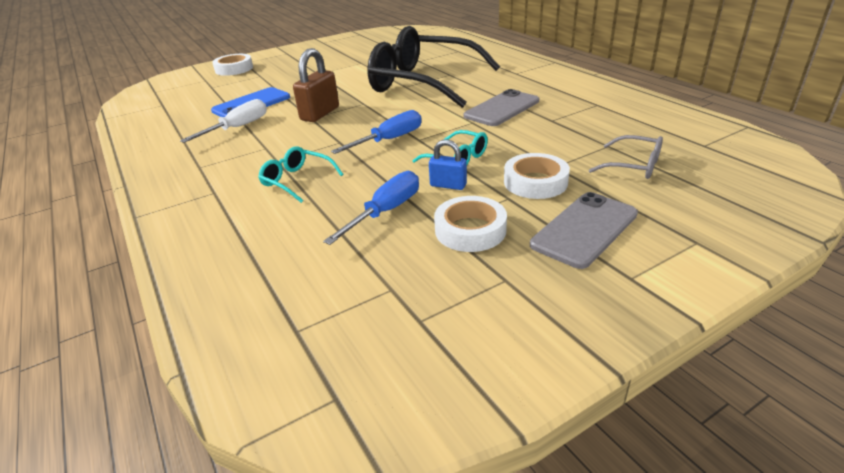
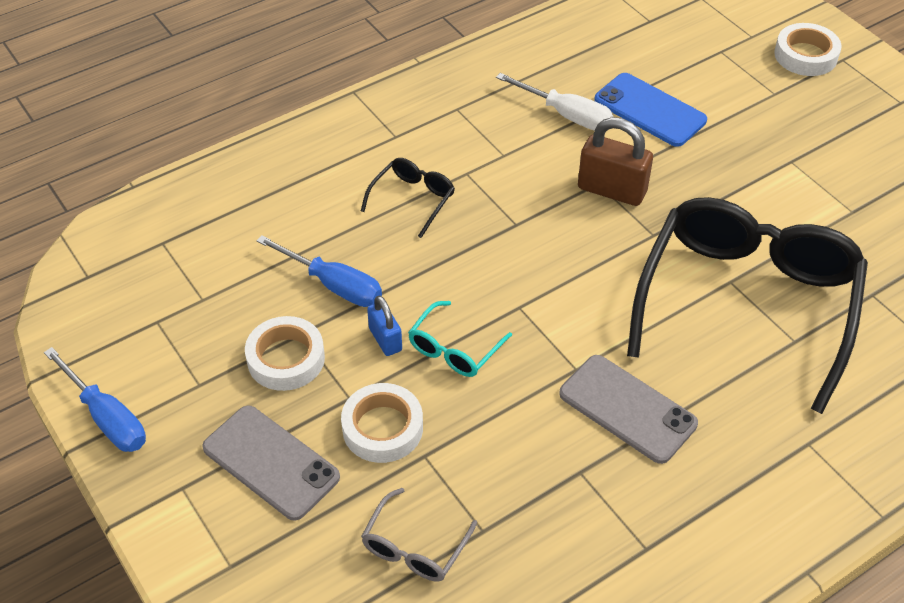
camera: 85 degrees right, 15 degrees up
(297, 180) = (412, 200): turquoise glasses -> black glasses
(389, 140) = (518, 275): blue screwdriver -> blue screwdriver (107, 417)
(448, 185) = (385, 339): blue padlock -> blue padlock turned 45 degrees counterclockwise

